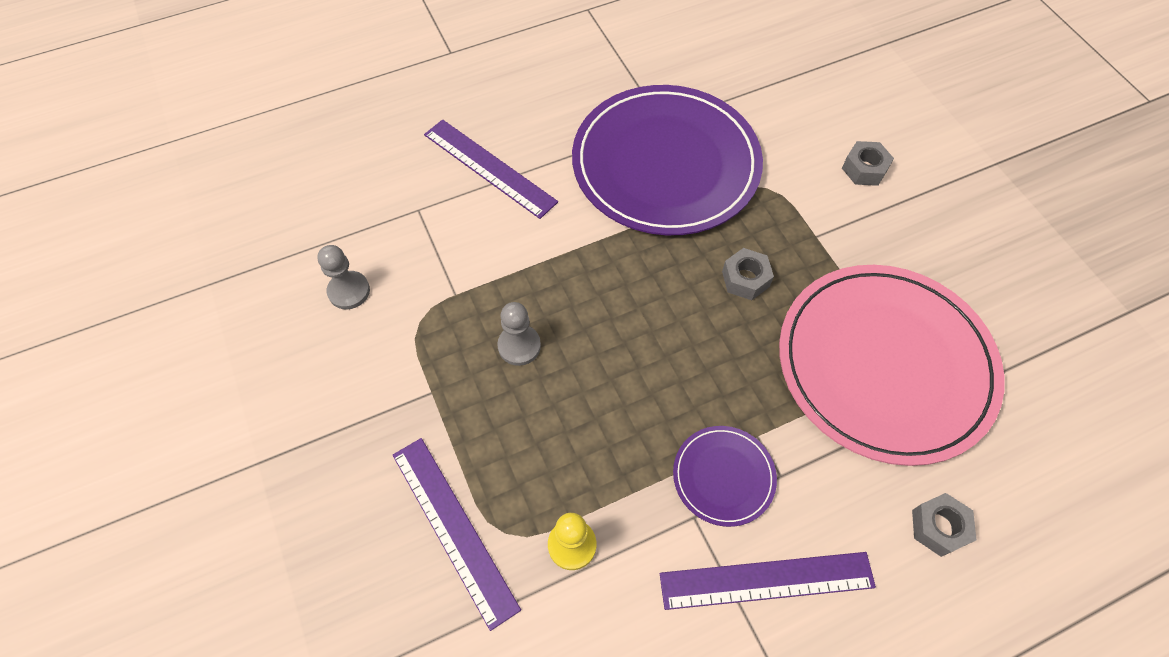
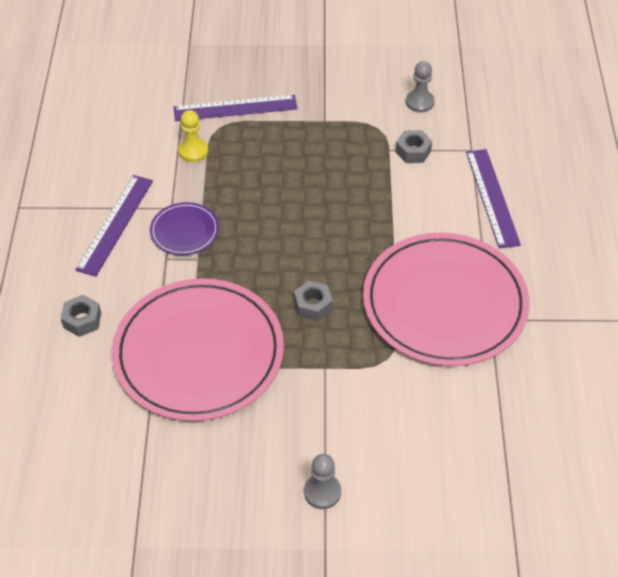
camera: 115 degrees right, 10 degrees down
(489, 168) = (492, 197): purple ruler -> purple ruler turned 75 degrees counterclockwise
(519, 346) = (332, 168): grey pawn -> grey pawn (322, 492)
(665, 164) = (444, 303): purple plate -> pink plate
(864, 169) = (371, 438): grey nut -> grey nut (413, 151)

